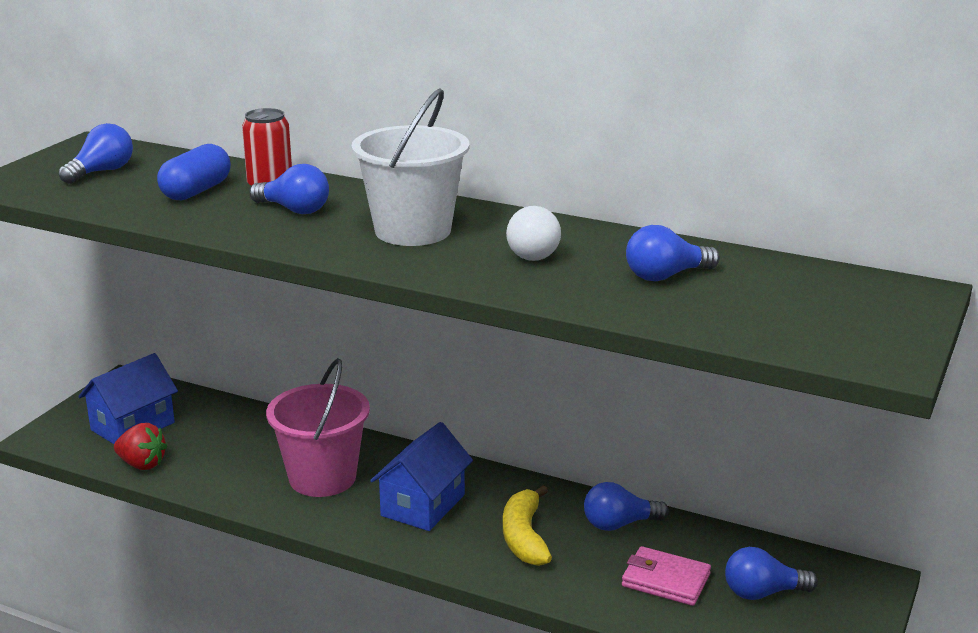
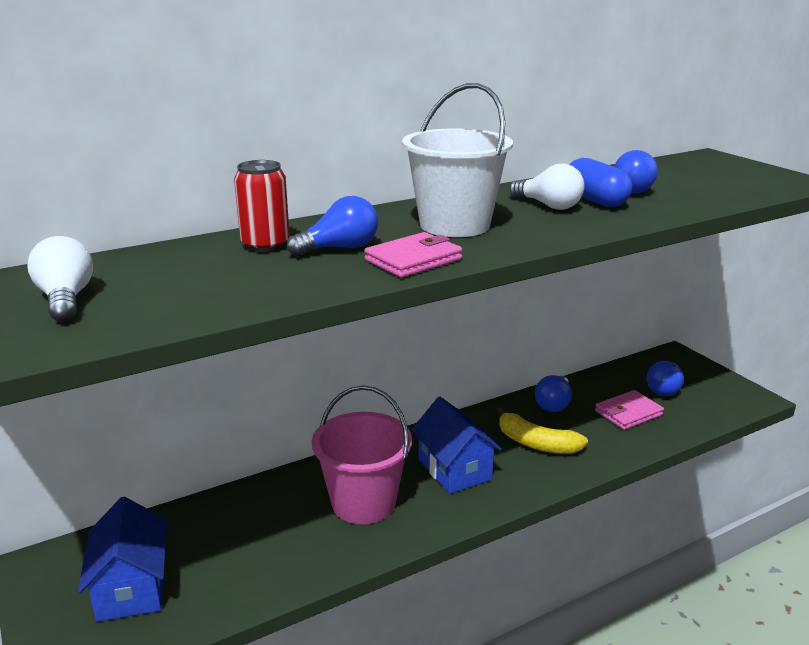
camera: 55 degrees left, 0 degrees up
(102, 172) = (66, 299): blue light bulb -> white light bulb
(142, 464) = (212, 604): red strawberry -> none
(196, 191) = (218, 272): blue capsule -> blue capsule (595, 200)
(300, 239) = (413, 260): none -> pink wallet

